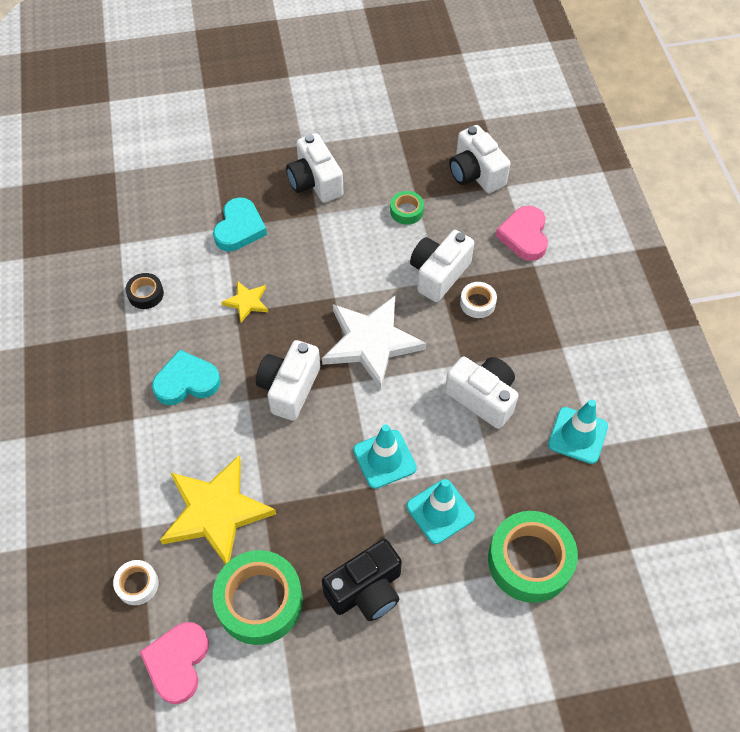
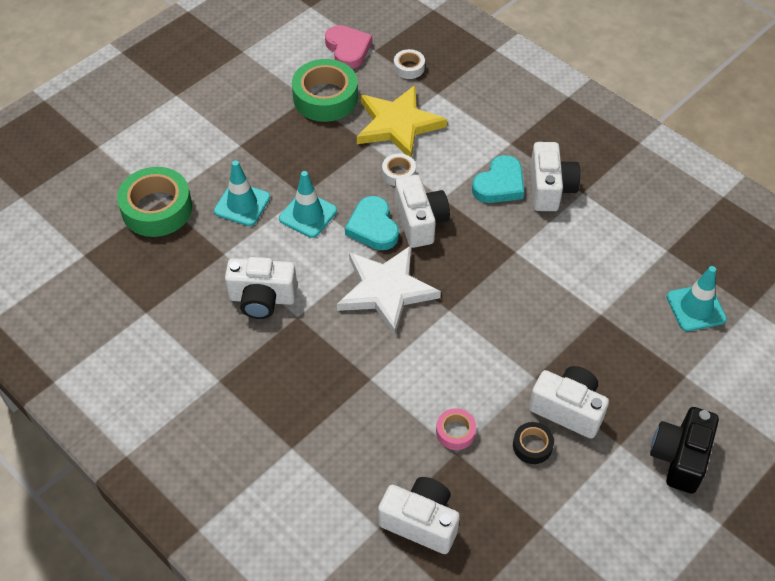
camera: 145 degrees right, 5 degrees down
(145, 294) = (599, 224): black tape -> black tape (532, 446)
(239, 228) = (587, 321): turquoise heart -> turquoise heart (373, 227)
(247, 302) = (515, 264): yellow star -> none
(366, 590) = (261, 136): black camera -> black camera (680, 457)
(406, 211) = (455, 432): green tape -> pink tape
(439, 274) = (375, 384): white camera -> white camera (550, 189)
(477, 303) = (321, 377): white tape -> white tape (398, 173)
(524, 236) = (321, 475): pink heart -> none
(577, 435) = (165, 312): turquoise traffic cone -> turquoise traffic cone (696, 308)

